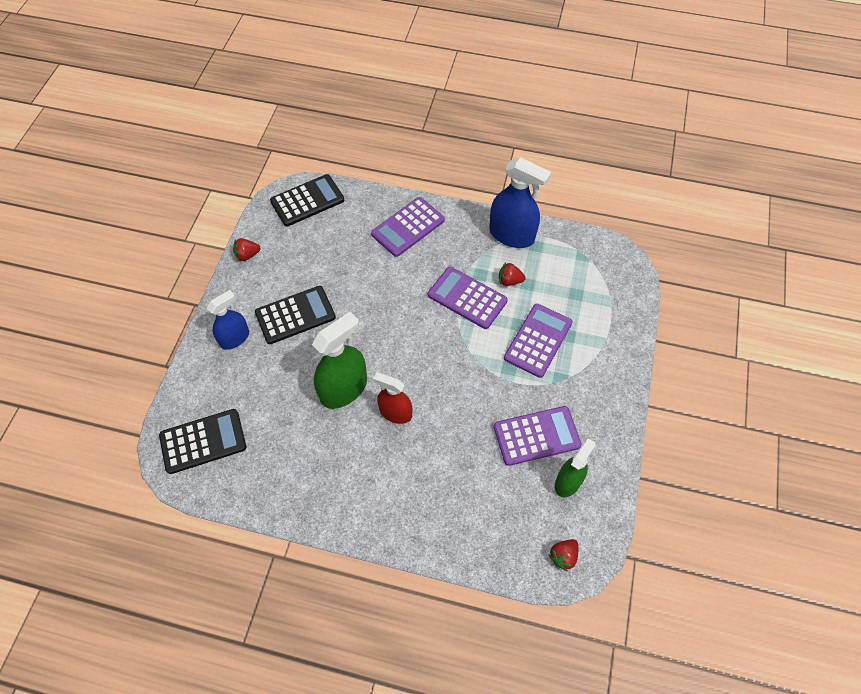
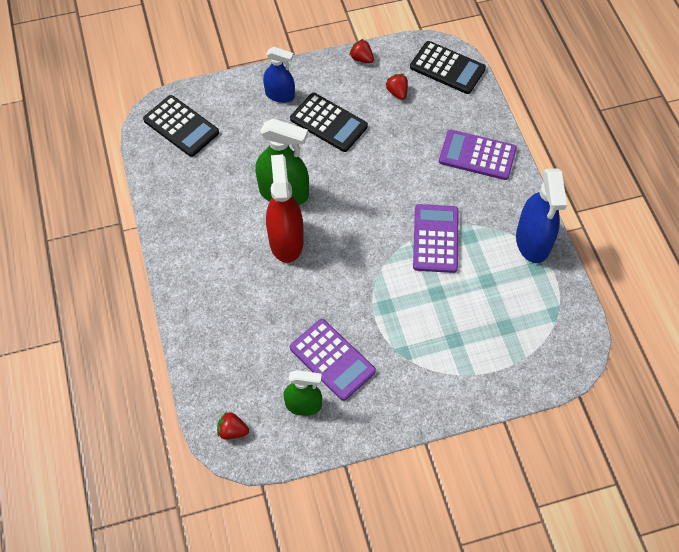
camera: 60 degrees right, 0 degrees up
(395, 413) = (286, 241): red spray bottle -> red spray bottle, size x1.58
(509, 281) = (479, 264): red strawberry -> red strawberry (397, 92)
(538, 340) = (431, 317): purple calculator -> none

